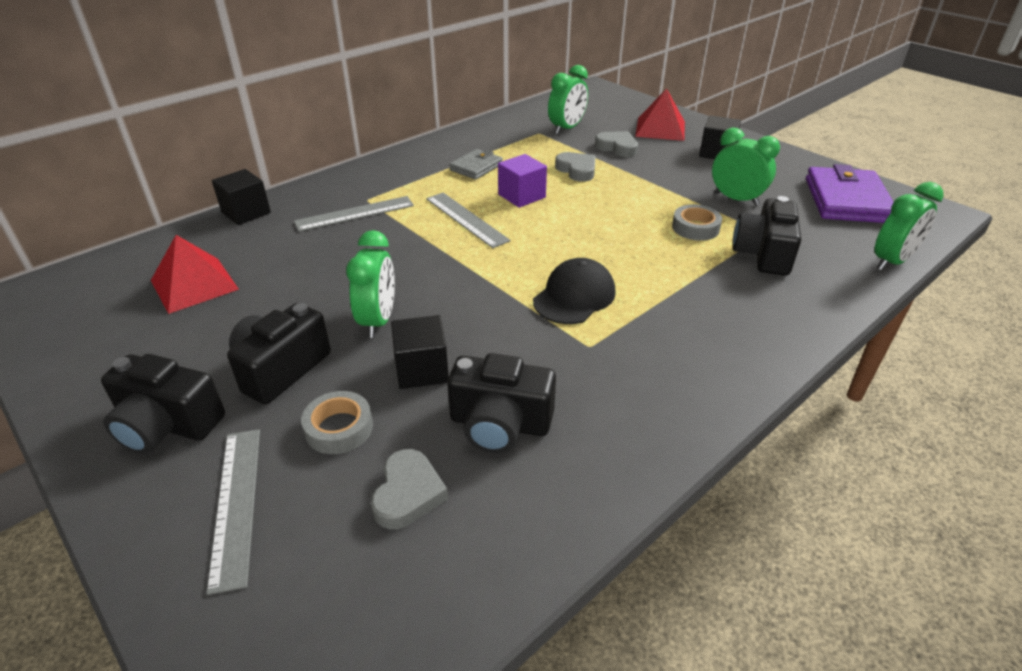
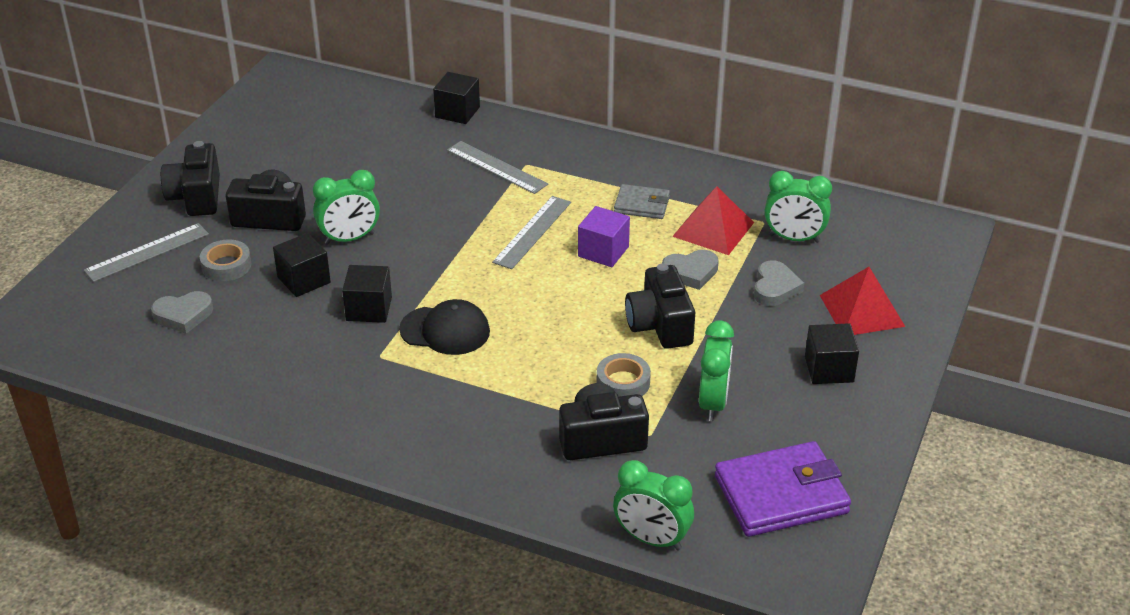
camera: 65 degrees right, 0 degrees up
(194, 284) = (342, 136): red pyramid -> red pyramid (713, 229)
(499, 424) = (264, 335): black camera -> black camera (660, 325)
(508, 335) = (369, 309): none -> black cube
(577, 170) = (691, 272): grey heart -> grey heart turned 45 degrees clockwise

